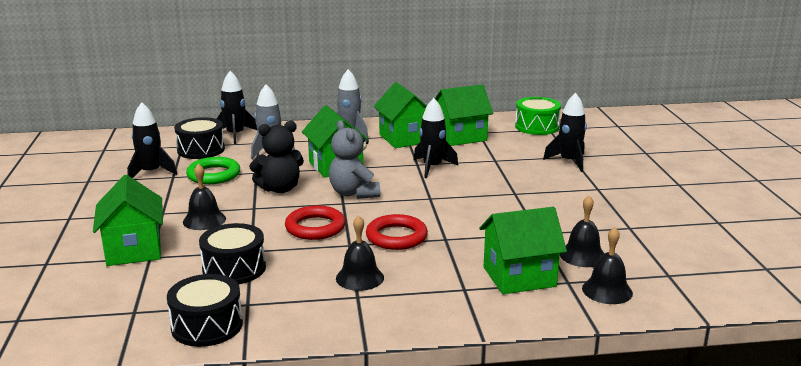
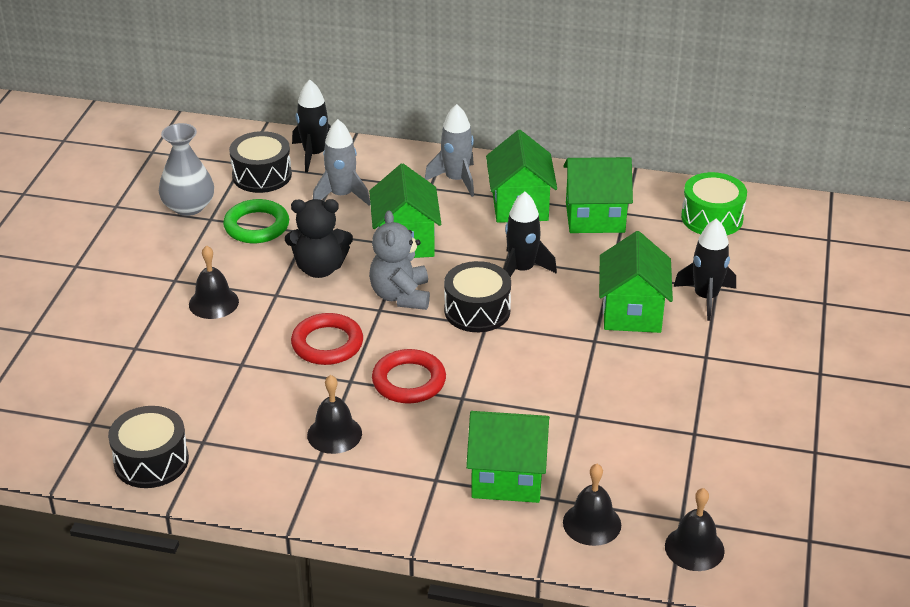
camera: 20 degrees right, 15 degrees up
(134, 250) = (123, 333): green house -> green house (632, 312)
(151, 173) = (188, 206): black rocket -> grey vase
(234, 268) = (212, 387): black drum -> black drum (477, 311)
(582, 255) = (603, 464): black bell -> black bell (694, 548)

